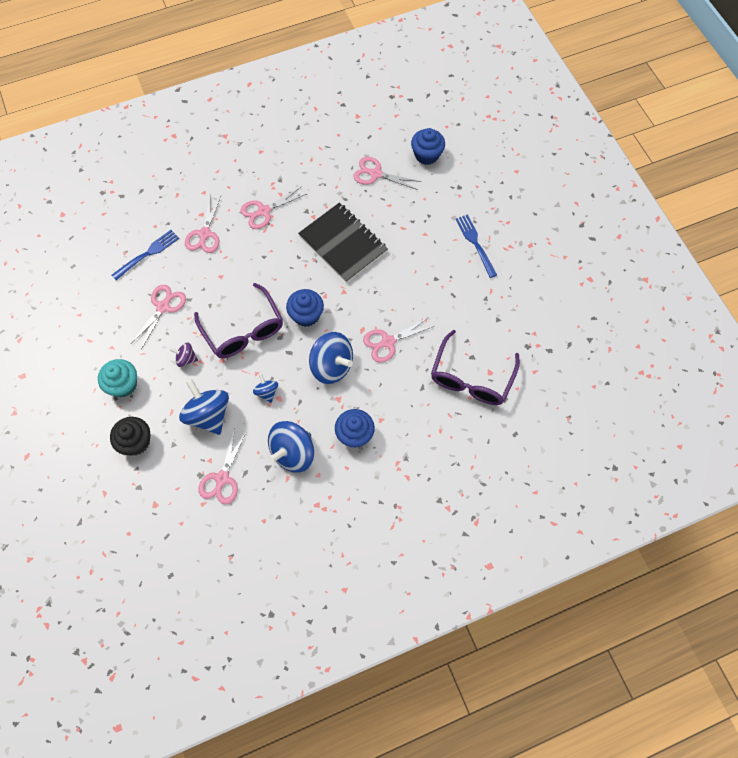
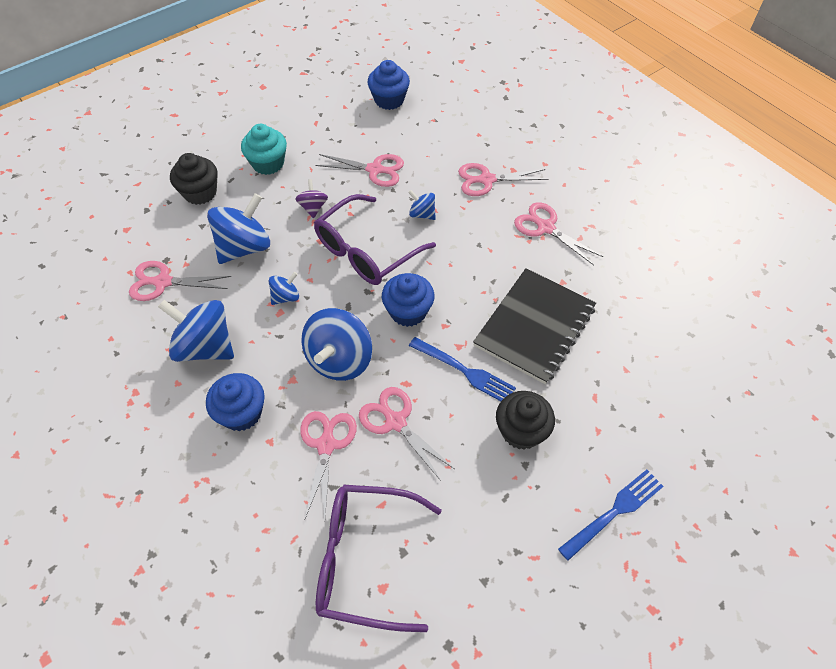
camera: 75 degrees right, 10 degrees down
(147, 254) = (439, 138): blue fork -> blue fork (464, 371)
(222, 285) = (422, 214): none -> blue spinning top
(375, 174) = (670, 339): pink scissors -> pink scissors (326, 444)
(414, 274) = (521, 431): none -> black cupcake
(426, 155) = (742, 400): blue cupcake -> blue cupcake (389, 100)

